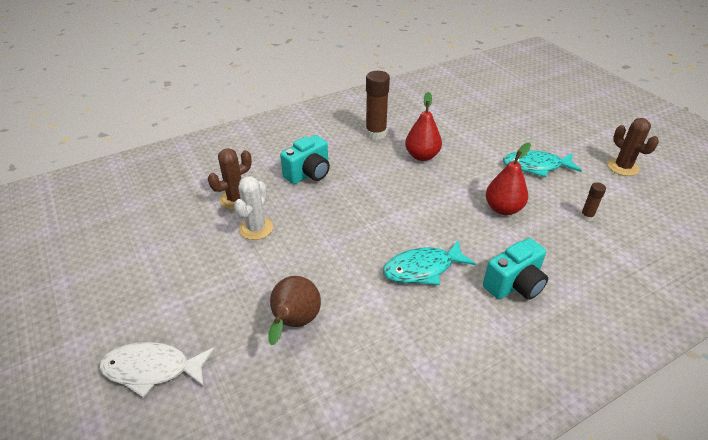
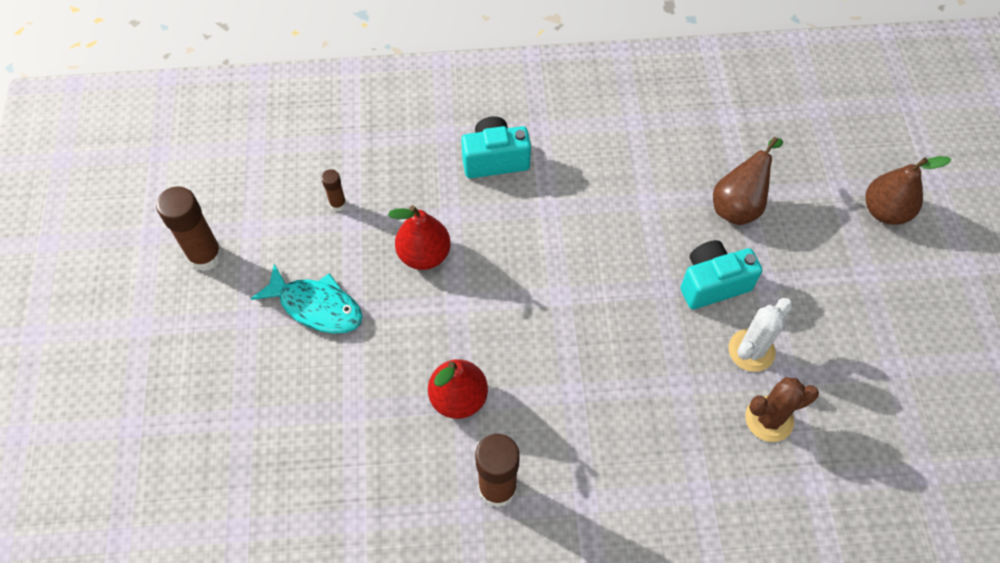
camera: 155 degrees left, 20 degrees up
(152, 369) = (885, 211): white fish -> brown pear
(309, 174) = (647, 431): turquoise camera -> turquoise camera (712, 283)
(423, 269) = (576, 213): turquoise fish -> none
(622, 167) = (206, 256): brown cactus -> brown glue stick

